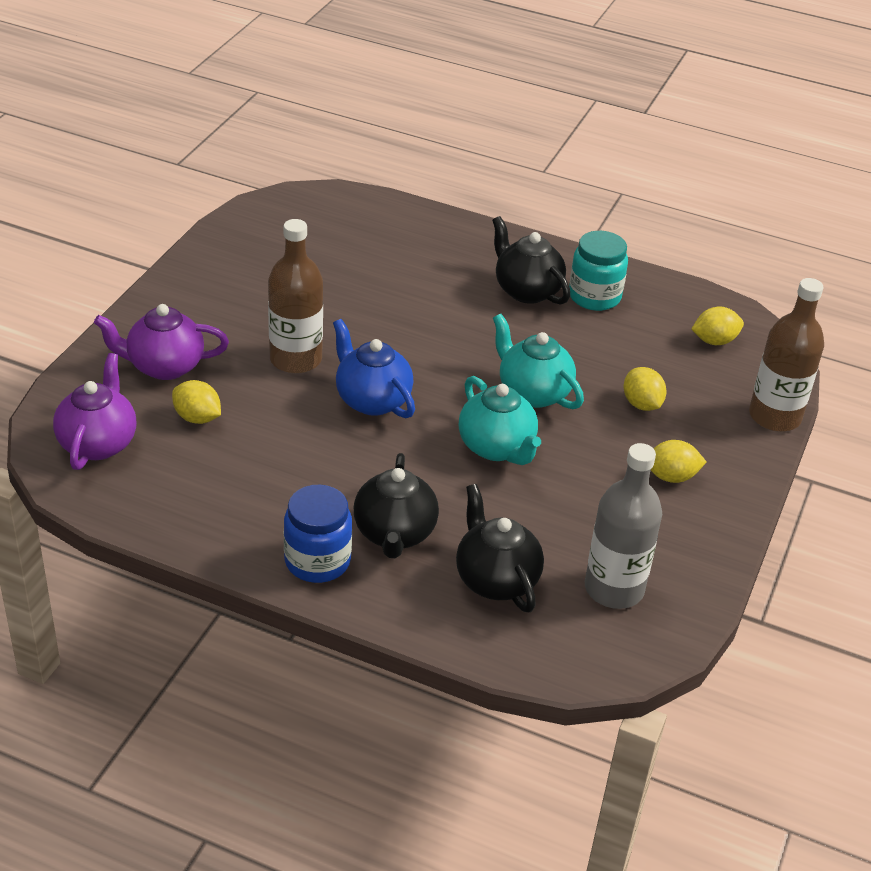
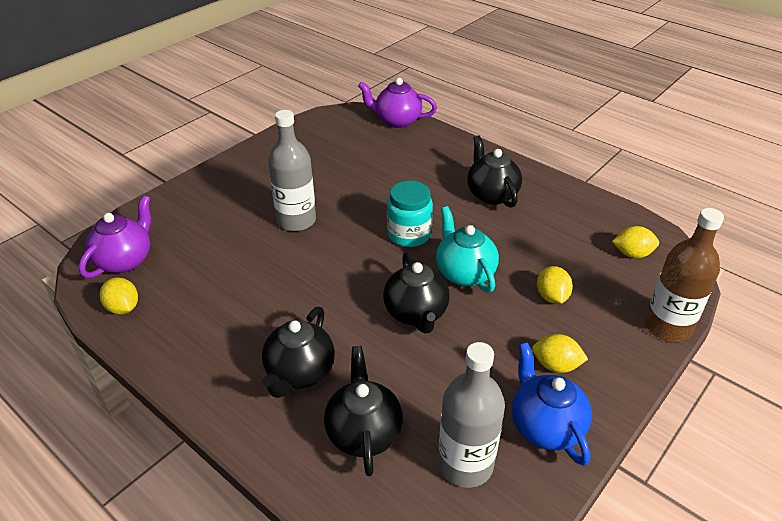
camera: 20 degrees right, 0 degrees up
(164, 366) = (203, 212): purple teapot -> purple teapot (397, 121)
(197, 418) = (203, 253): yellow lemon -> yellow lemon (123, 308)
(295, 359) = (296, 221): brown bottle -> grey bottle
(317, 561) = (227, 385): blue jar -> none
(372, 400) = (336, 259): blue teapot -> blue teapot (545, 426)
(497, 448) = (416, 314): turquoise teapot -> black teapot
(594, 296) = (543, 206): turquoise jar -> turquoise jar (409, 234)

